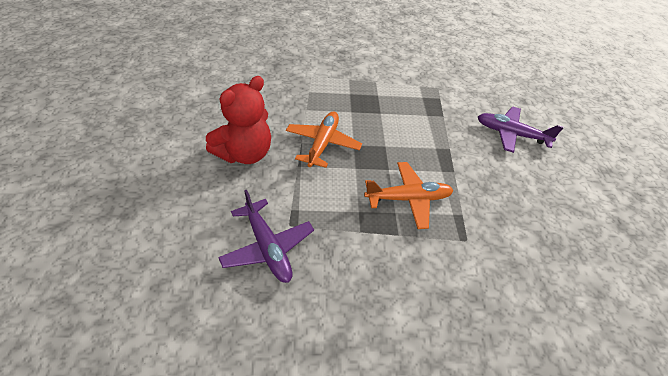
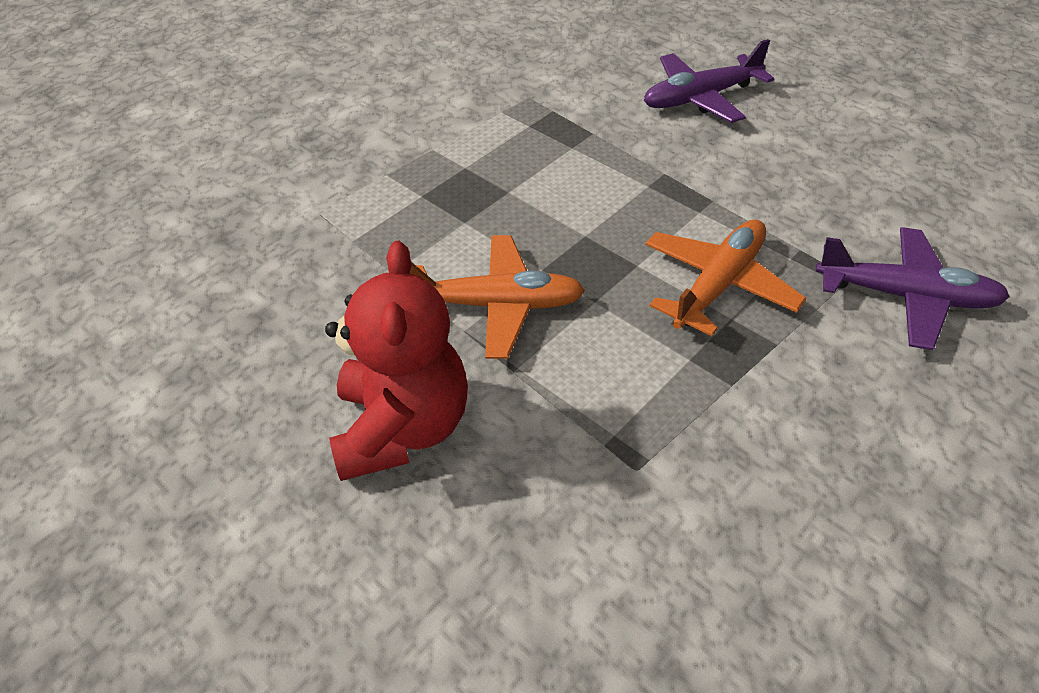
camera: 40 degrees left, 0 degrees up
(268, 247) = (659, 533): purple plane -> purple plane (906, 296)
(322, 143) = (497, 305): orange plane -> orange plane turned 120 degrees clockwise

